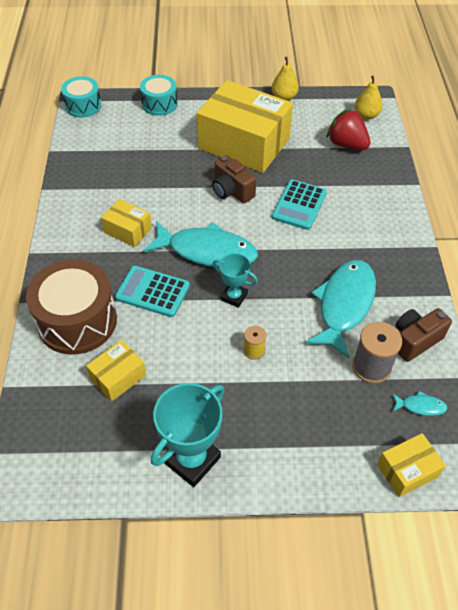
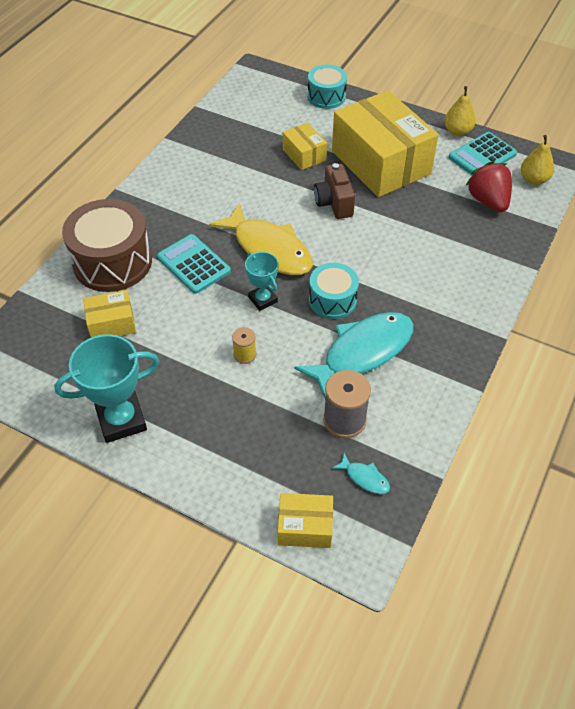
camera: 30 degrees right, 0 degrees up
(83, 106) = (254, 75): turquoise drum -> turquoise drum (332, 300)
(128, 230) = (212, 202): yellow box -> yellow box (304, 155)
(207, 251) = (269, 248): turquoise fish -> yellow fish
(299, 205) = (391, 241): turquoise calculator -> turquoise calculator (482, 156)
(415, 340) = (408, 416): brown camera -> none

